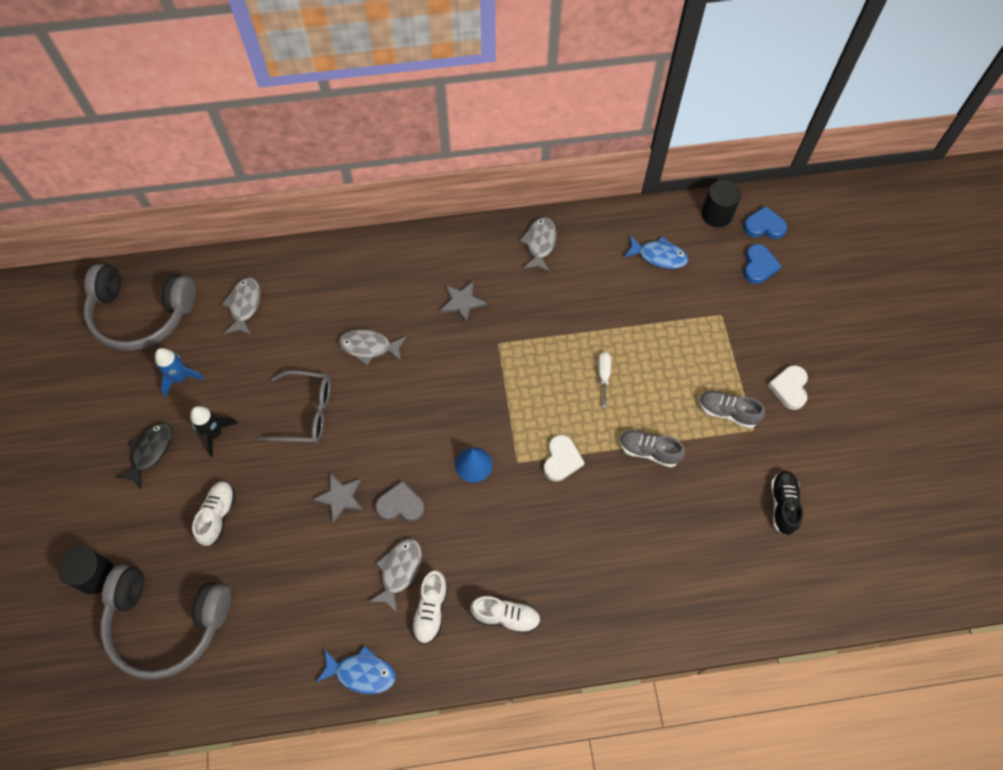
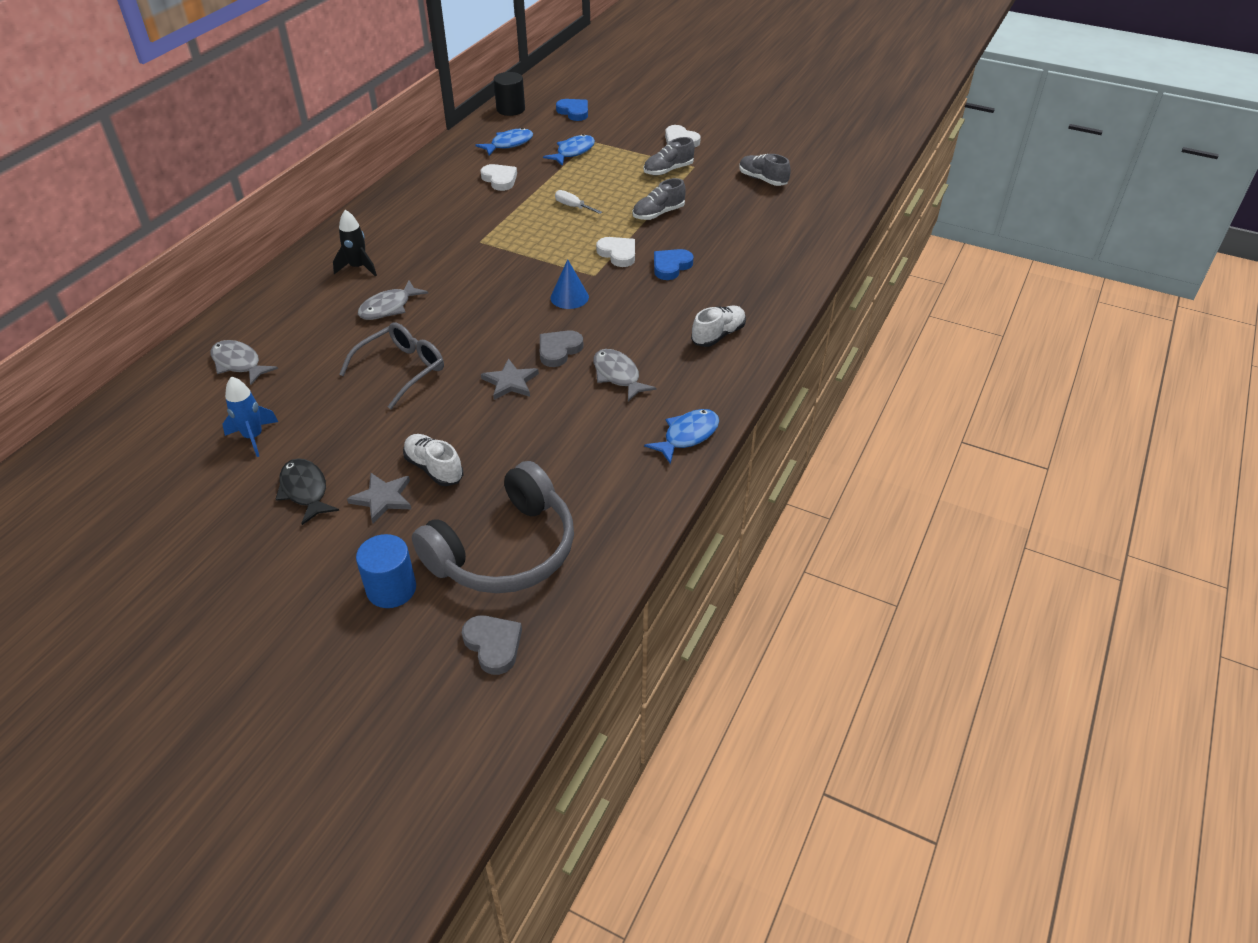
camera: 55 degrees left, 20 degrees down
(82, 677) = (493, 645): none -> grey heart
(96, 575) = (391, 589): black cylinder -> blue cylinder
(141, 314) = (142, 437): grey headphones -> none
(215, 433) = (345, 437): black rocket -> black rocket (358, 267)
(431, 610) = (671, 372): white shoe -> none
(462, 302) = (418, 243): grey star -> grey star (383, 498)
(540, 244) = (421, 187): grey fish -> none
(598, 291) = (500, 180): none -> white heart
(690, 314) = (573, 152): none -> blue fish
(764, 226) = (546, 97): blue heart -> blue heart (671, 266)
(782, 505) = (762, 179): black shoe -> grey shoe

